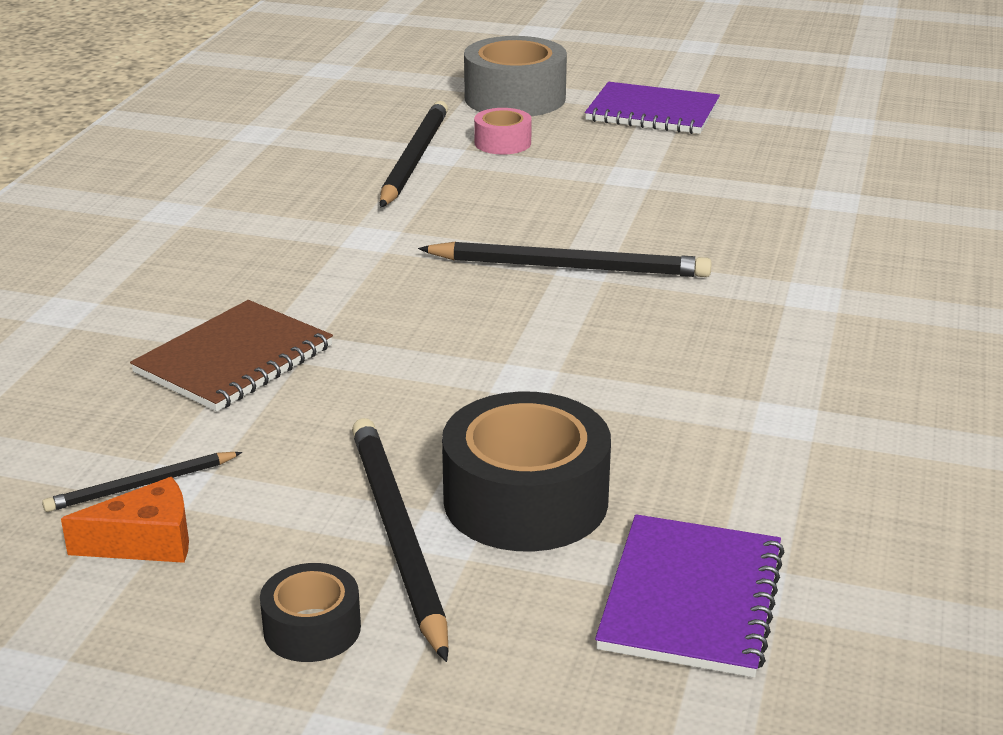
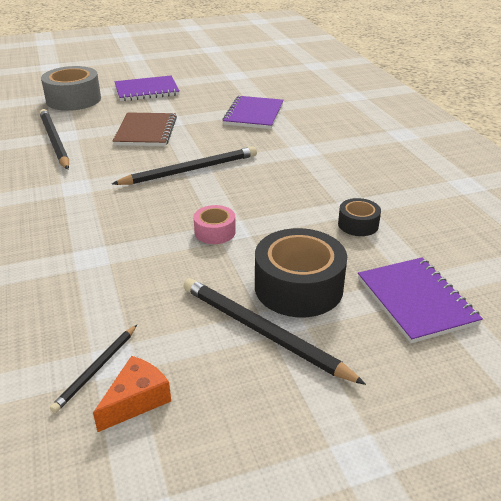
camera: 35 degrees left, 5 degrees up
(234, 359) = (71, 276): brown notebook -> brown notebook (146, 131)
(312, 628) = (278, 402): black tape -> black tape (358, 224)
(502, 143) = (91, 122): pink tape -> pink tape (215, 232)
(797, 205) = (254, 114): none -> purple notebook

